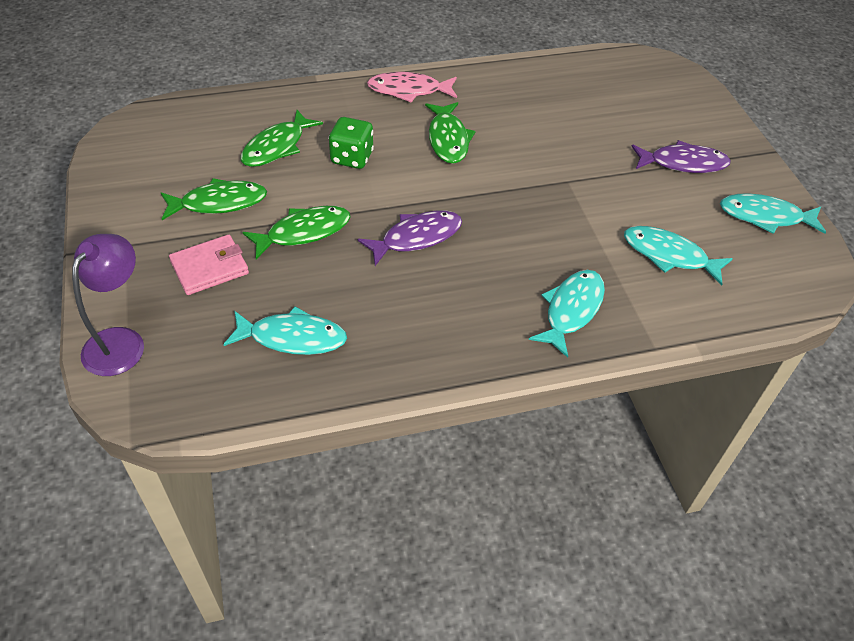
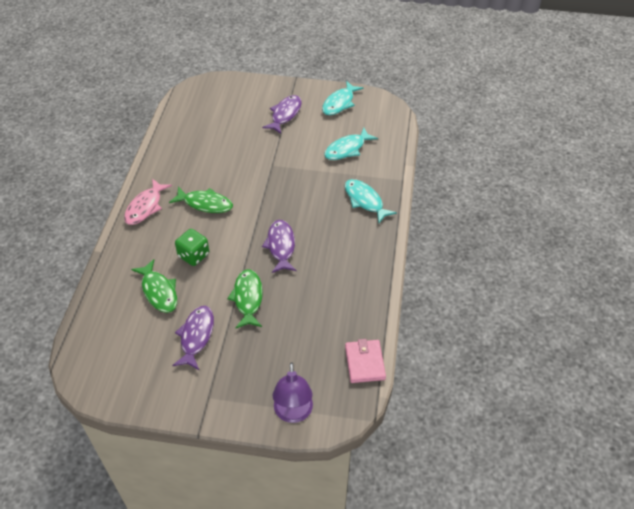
camera: 65 degrees left, 0 degrees up
(121, 341) = (293, 413): purple lamp -> purple lamp turned 135 degrees counterclockwise
(210, 268) = (253, 354): pink wallet -> pink wallet (365, 362)
(219, 203) = (196, 336): green fish -> purple fish
(292, 338) = (329, 325): turquoise fish -> none

